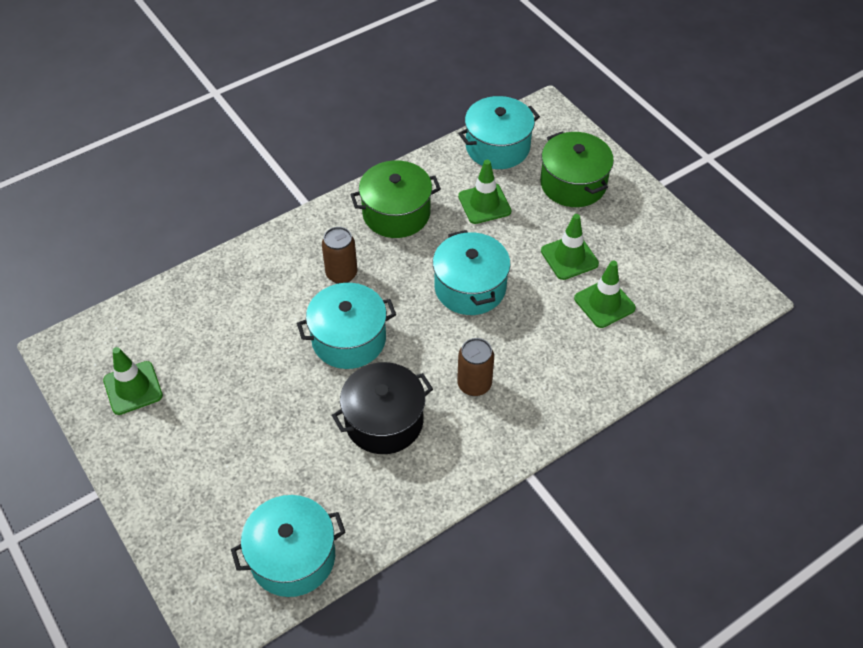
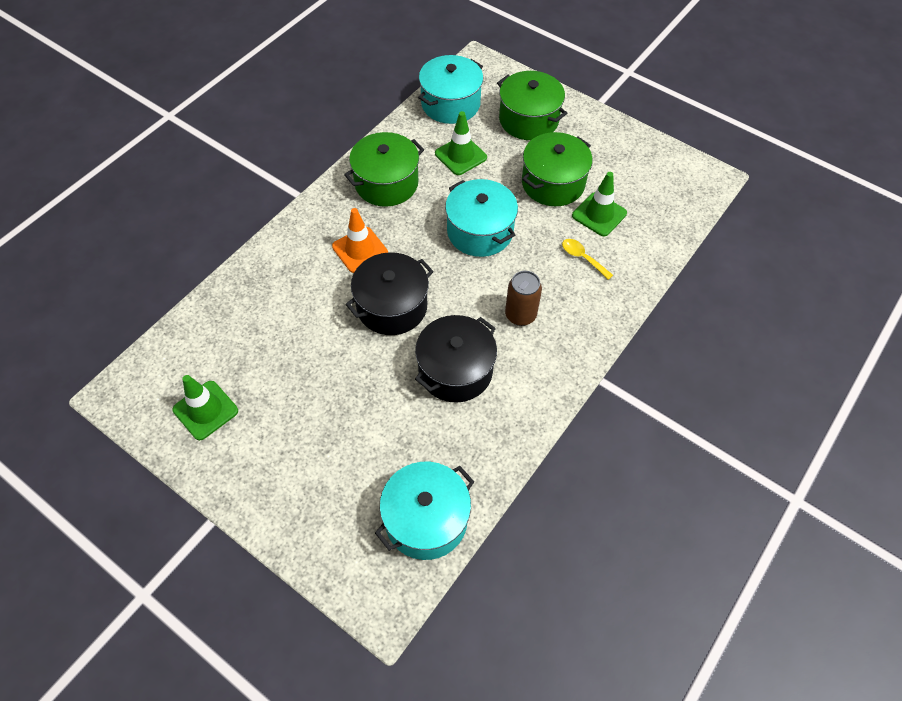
camera: 20 degrees left, 5 degrees up
(341, 274) = (360, 250): brown can -> orange traffic cone
(349, 339) = (392, 306): turquoise pot -> black pot
(566, 344) = (582, 258): none -> yellow spoon
(569, 257) = (553, 183): green traffic cone -> green pot

